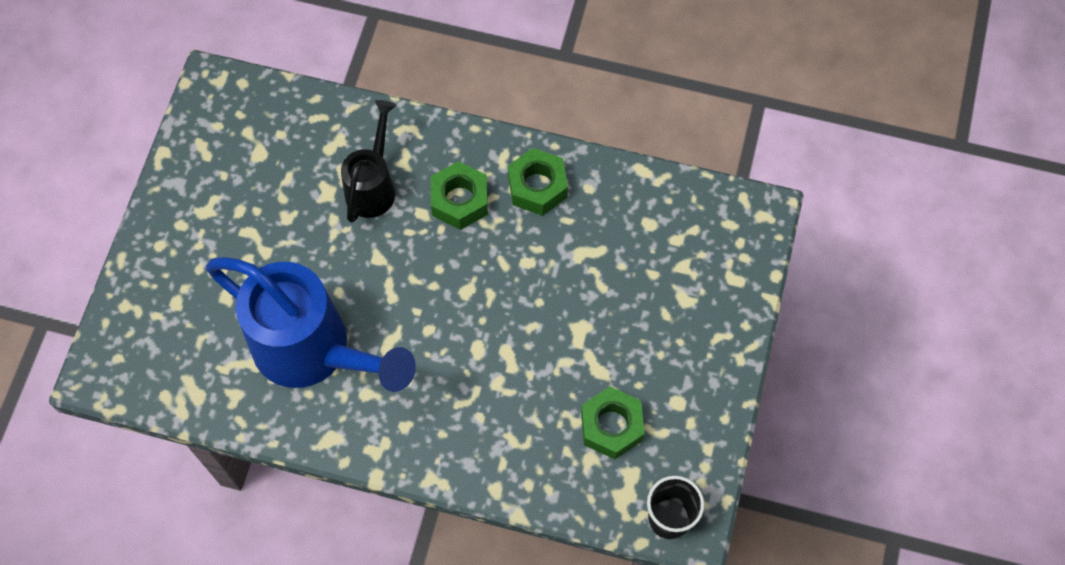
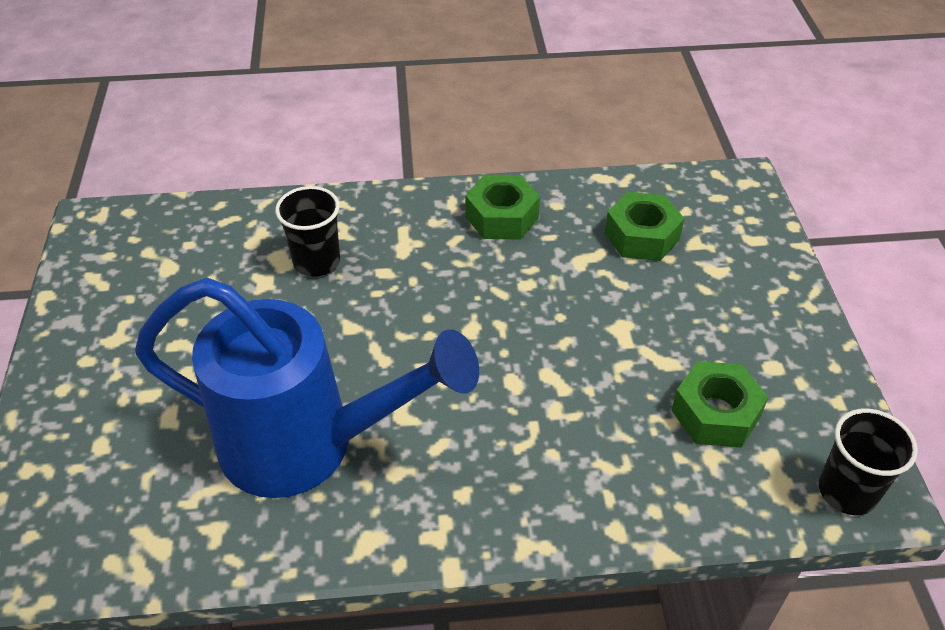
camera: 20 degrees left, 20 degrees down
(373, 185) = (317, 261): black watering can -> black cup
(460, 200) = (422, 250): green nut -> green nut (642, 236)

